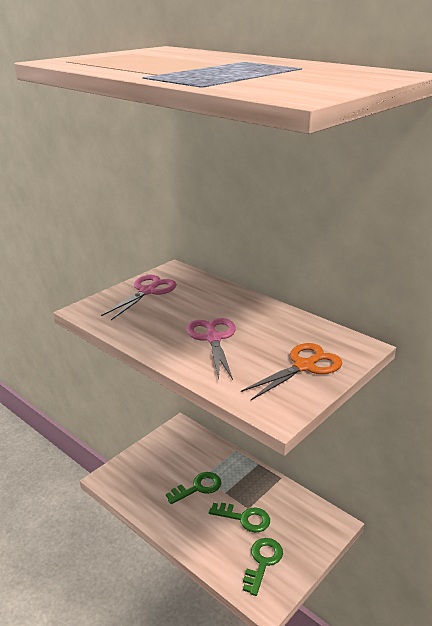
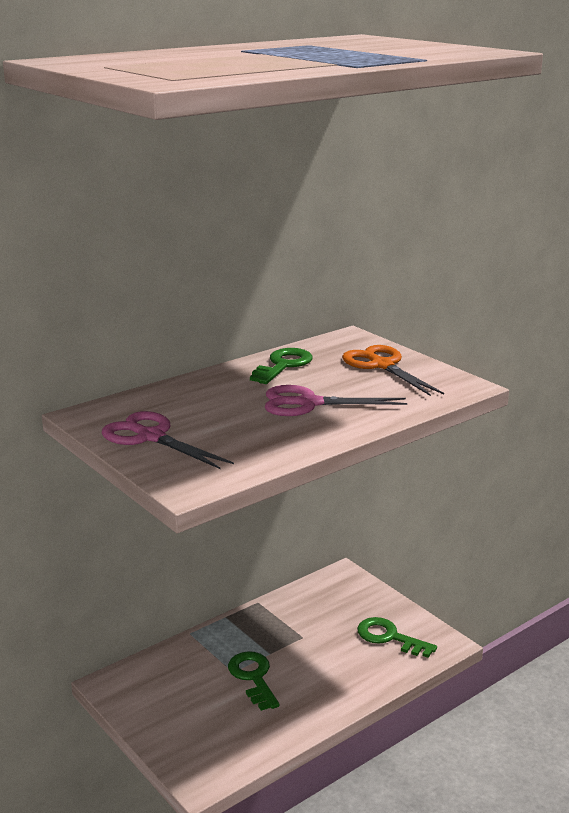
camera: 80 degrees left, 5 degrees down
(244, 518) = (320, 642): green key -> green key (283, 365)

